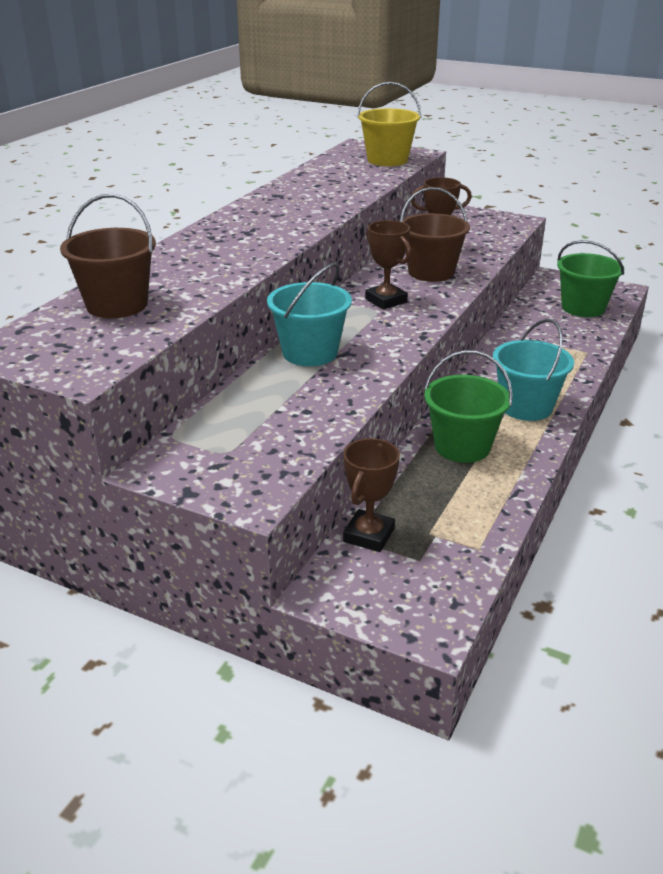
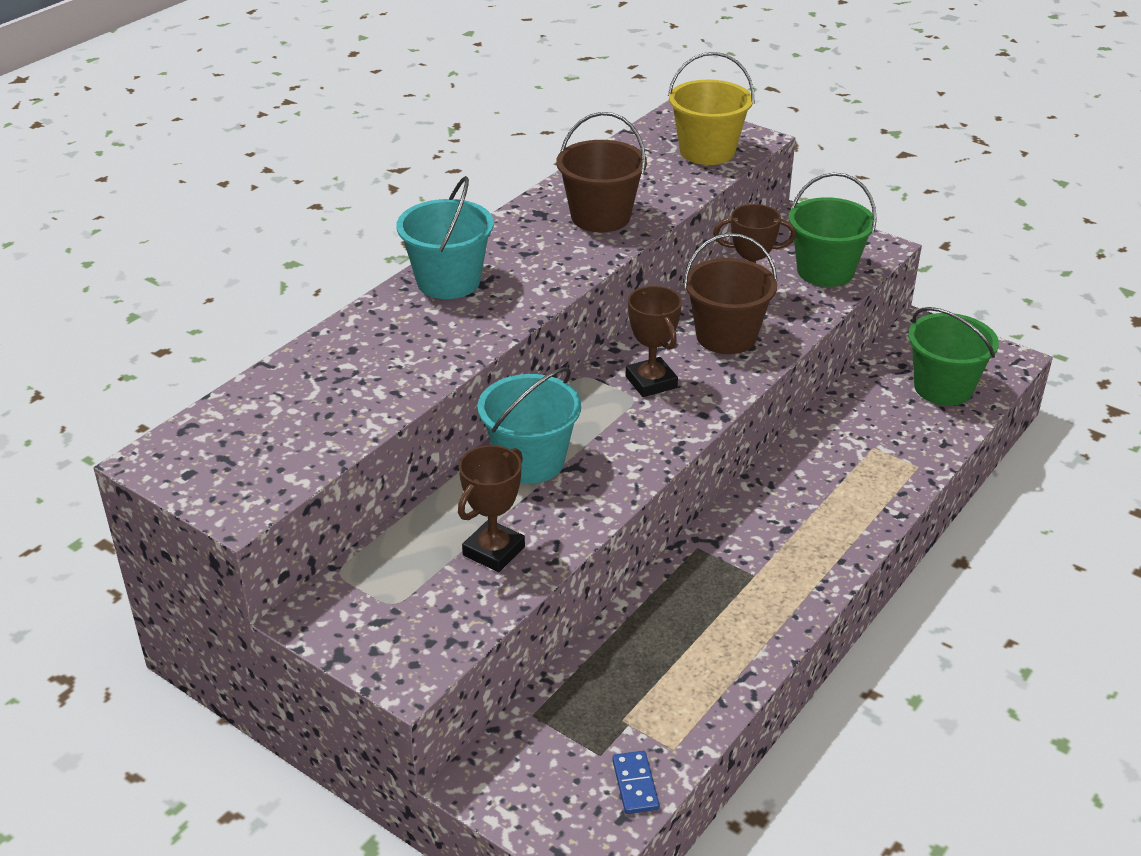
camera: 10 degrees right, 5 degrees up
(117, 305) = (297, 400): brown bucket -> brown bucket (600, 217)
(369, 535) = (551, 713): brown trophy -> brown trophy (493, 551)
(457, 577) = (635, 784): none -> blue domino
(462, 446) = (702, 599): green bucket -> green bucket (825, 271)
(526, 407) = (804, 547): turquoise bucket -> turquoise bucket (448, 281)

